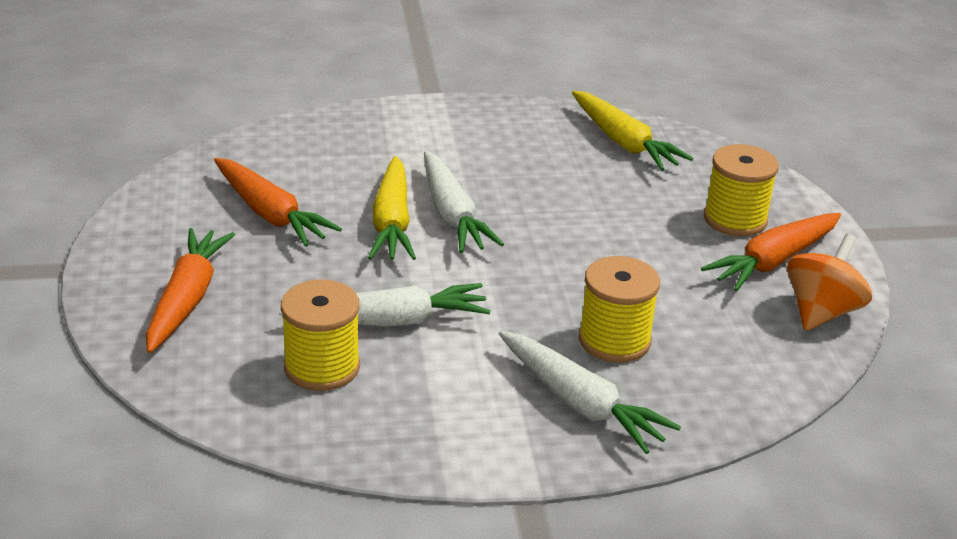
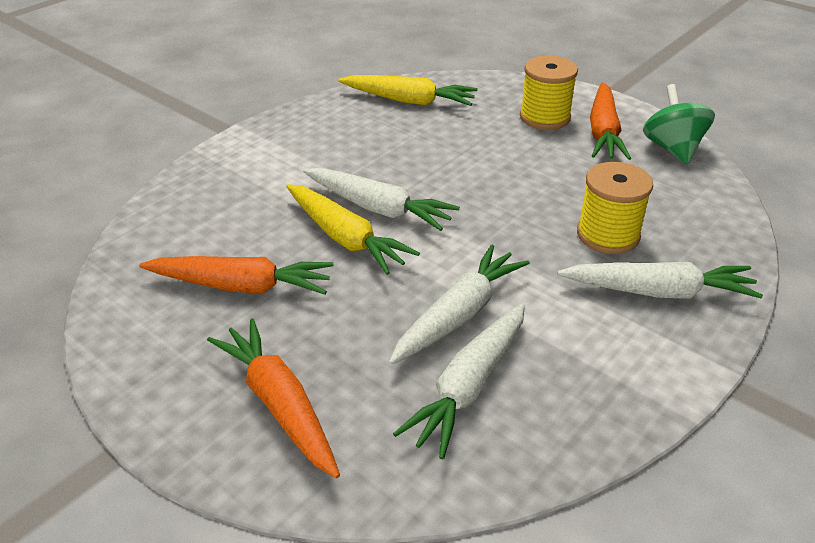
camera: 40 degrees left, 5 degrees up
(322, 367) = (469, 386): yellow spool -> white carrot
(821, 312) = (672, 148): orange spinning top -> green spinning top

